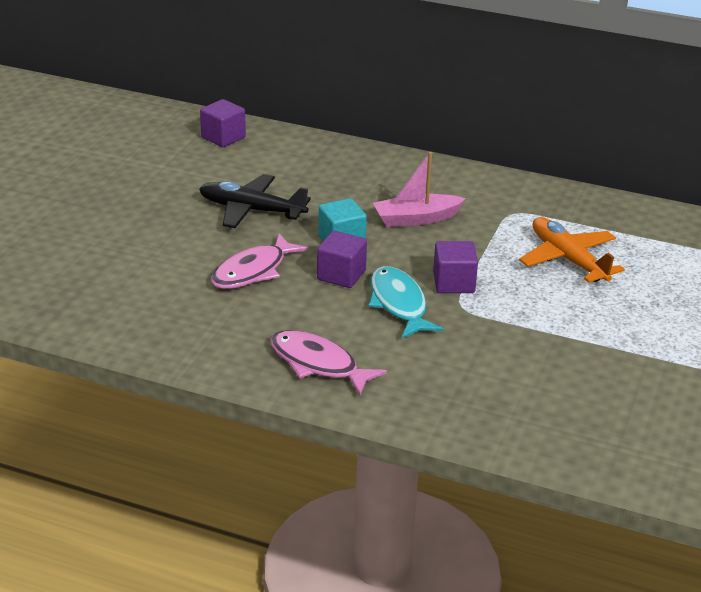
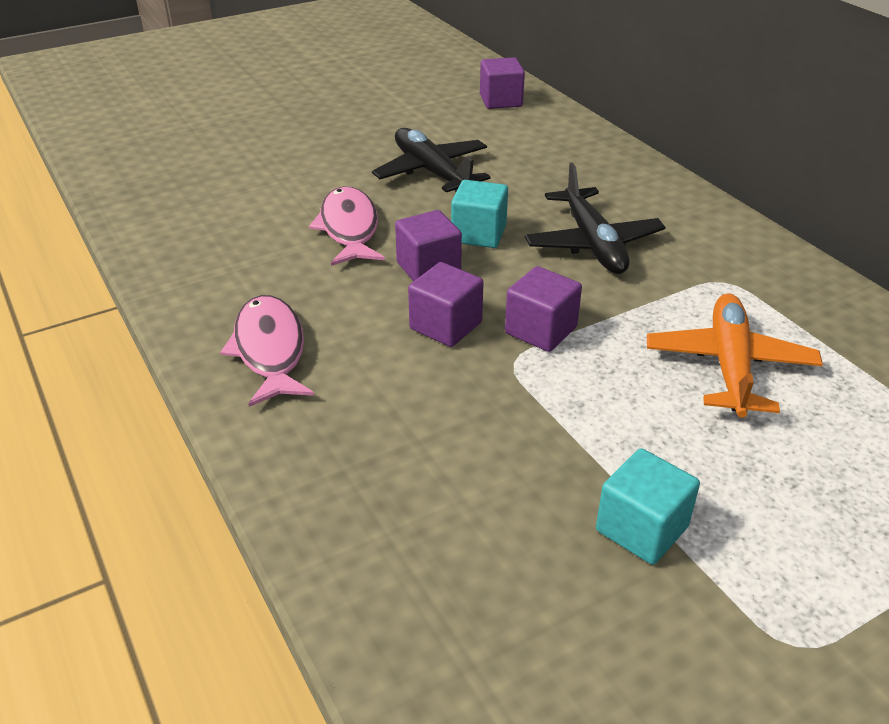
camera: 40 degrees right, 5 degrees up
(253, 271) = (349, 228): pink fish -> pink fish turned 90 degrees clockwise
(399, 304) = (445, 326): turquoise fish -> purple cube
(416, 219) = (592, 243): pink boat -> black plane
(618, 355) = (641, 529): none -> turquoise cube

